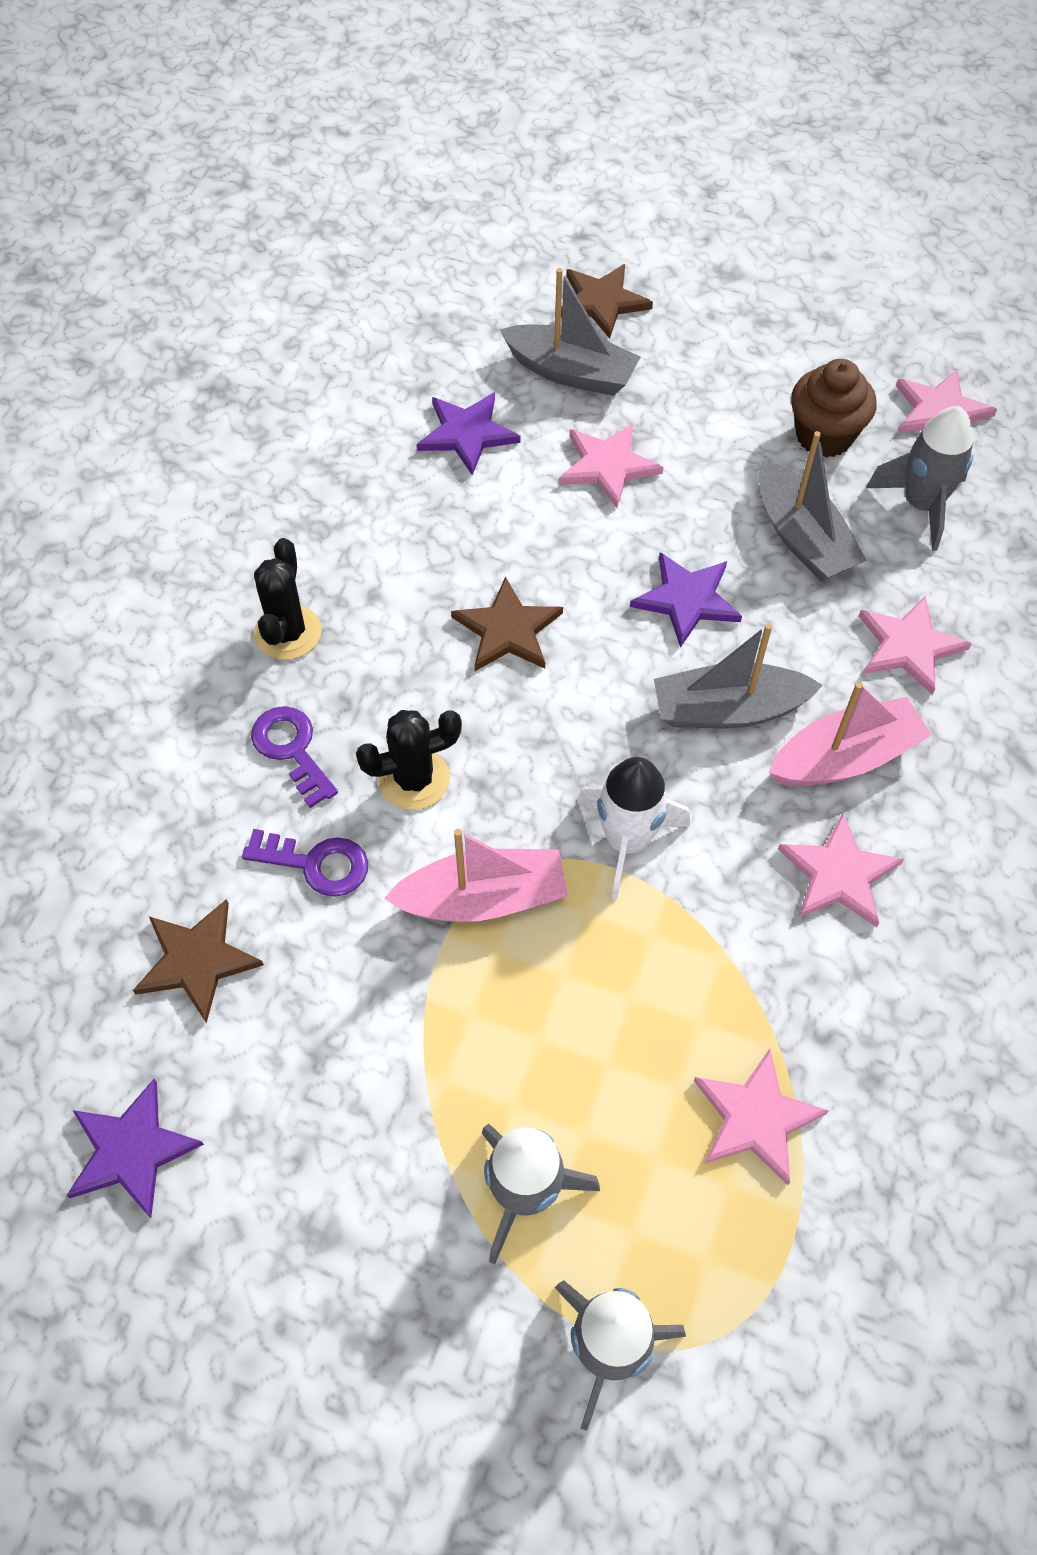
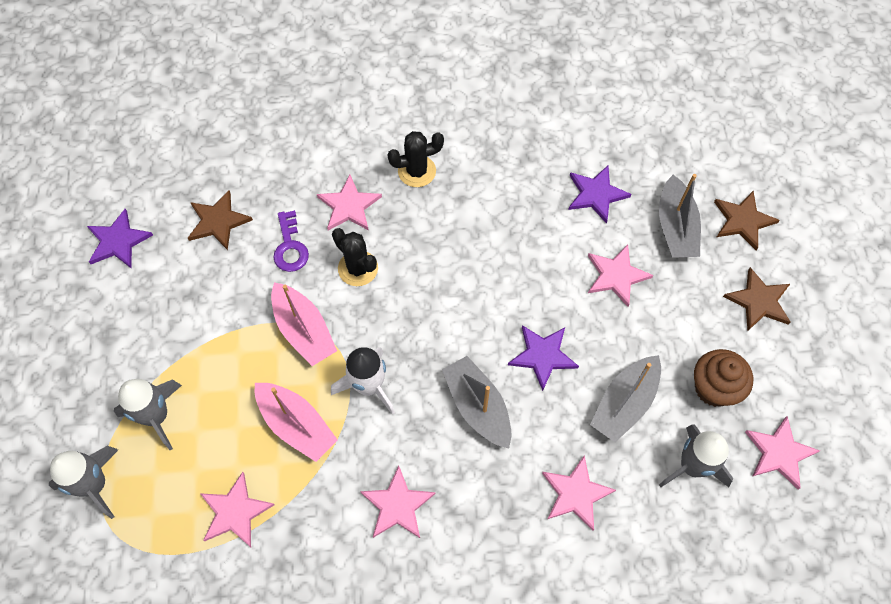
camera: 65 degrees right, 5 degrees up
(292, 749) = (349, 206): purple key -> pink star
(507, 630) = (472, 272): brown star -> brown star (759, 301)
(844, 758) = (476, 482): pink boat -> pink boat (296, 425)

